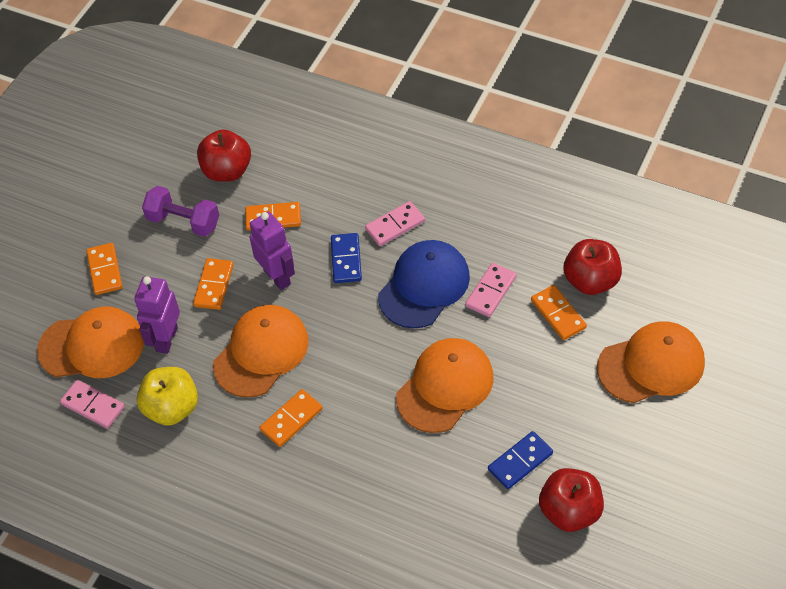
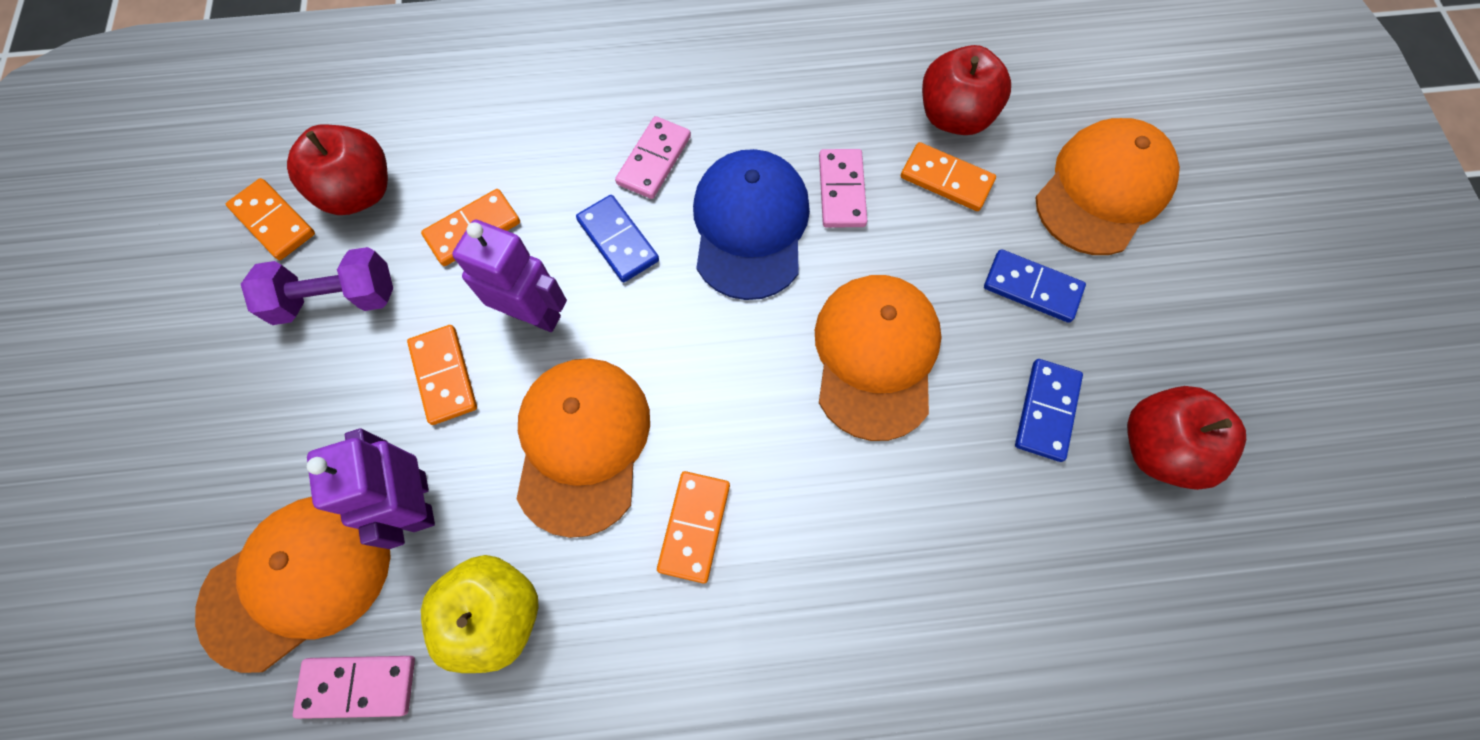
camera: 35 degrees left, 15 degrees up
(104, 270) = (248, 440): orange domino -> orange domino (273, 221)
(563, 396) = (1032, 288): none -> blue domino

